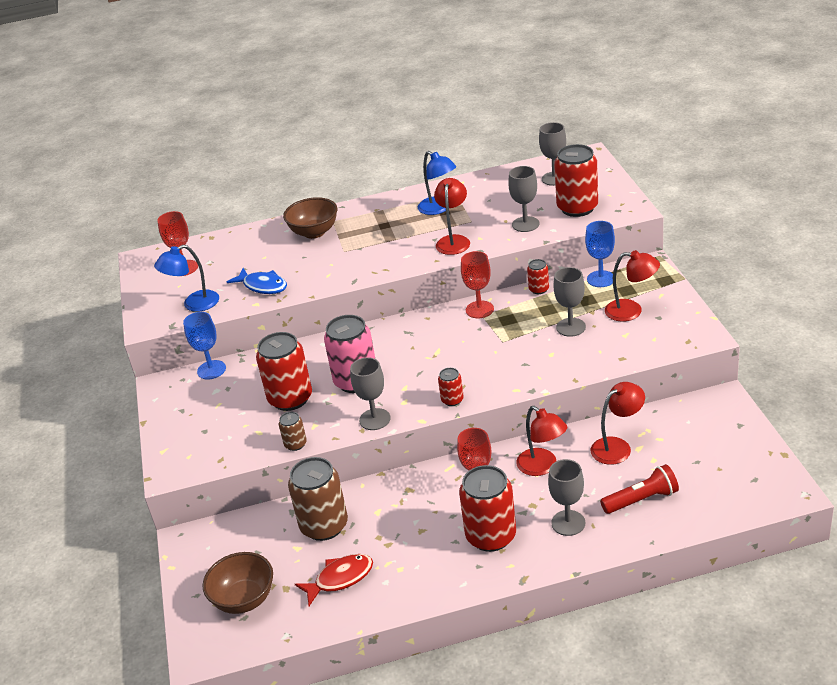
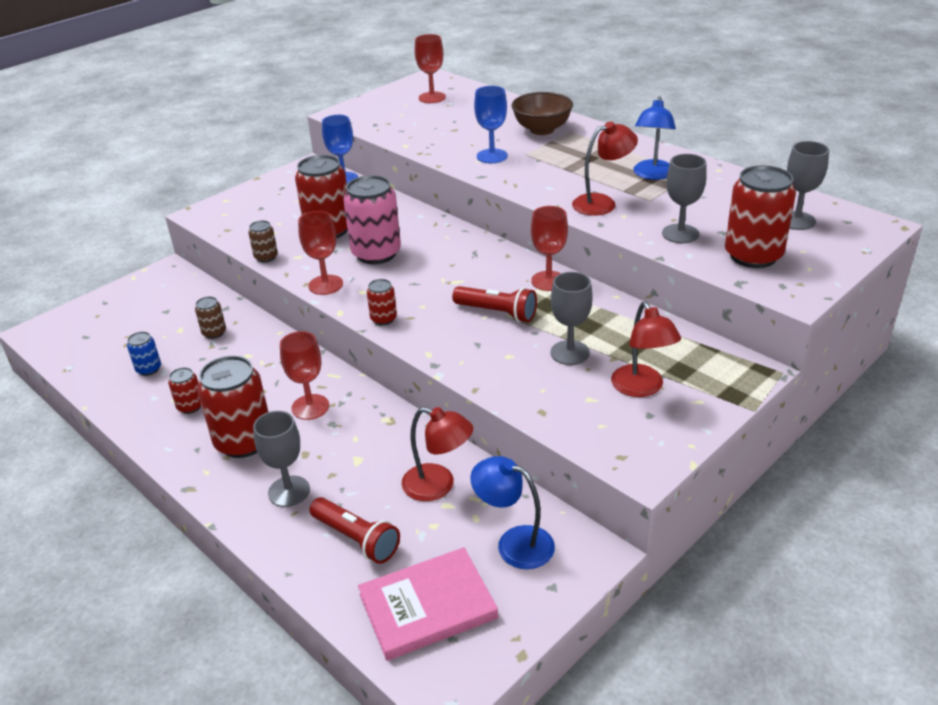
camera: 55 degrees right, 0 degrees up
(194, 304) = (383, 120): blue lamp -> blue lamp (514, 543)
(244, 599) = (106, 328): brown bowl -> none
(263, 286) = (434, 138): blue fish -> none
(324, 526) = (214, 333): brown can -> brown can, size x0.48
(340, 579) = (149, 369): red fish -> blue can
(375, 419) = (325, 285): grey goblet -> red goblet
(496, 344) = (497, 313): none -> red flashlight
(539, 289) = (621, 306): red can -> red can (190, 406)
(542, 467) = (370, 439): red lamp -> none
(601, 279) = (684, 343): blue goblet -> blue goblet (492, 156)
(723, 482) = (428, 606): none -> pink book

